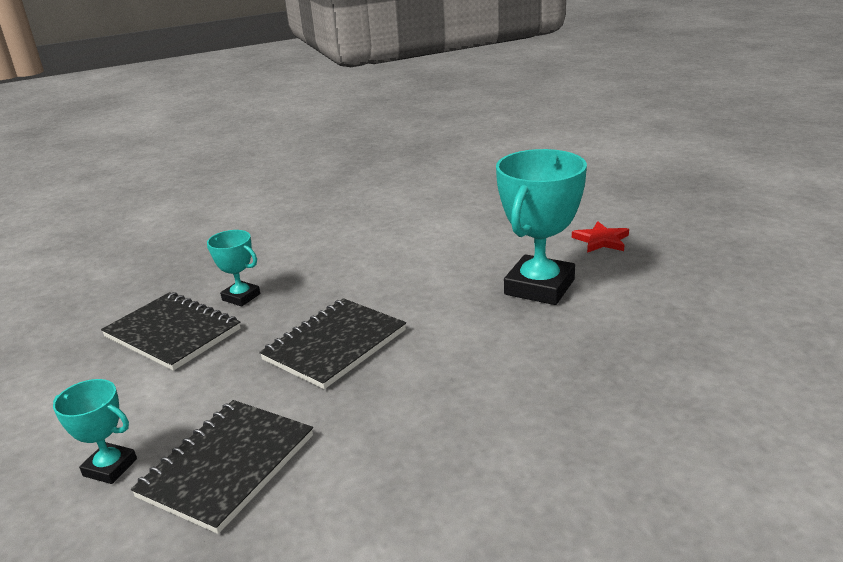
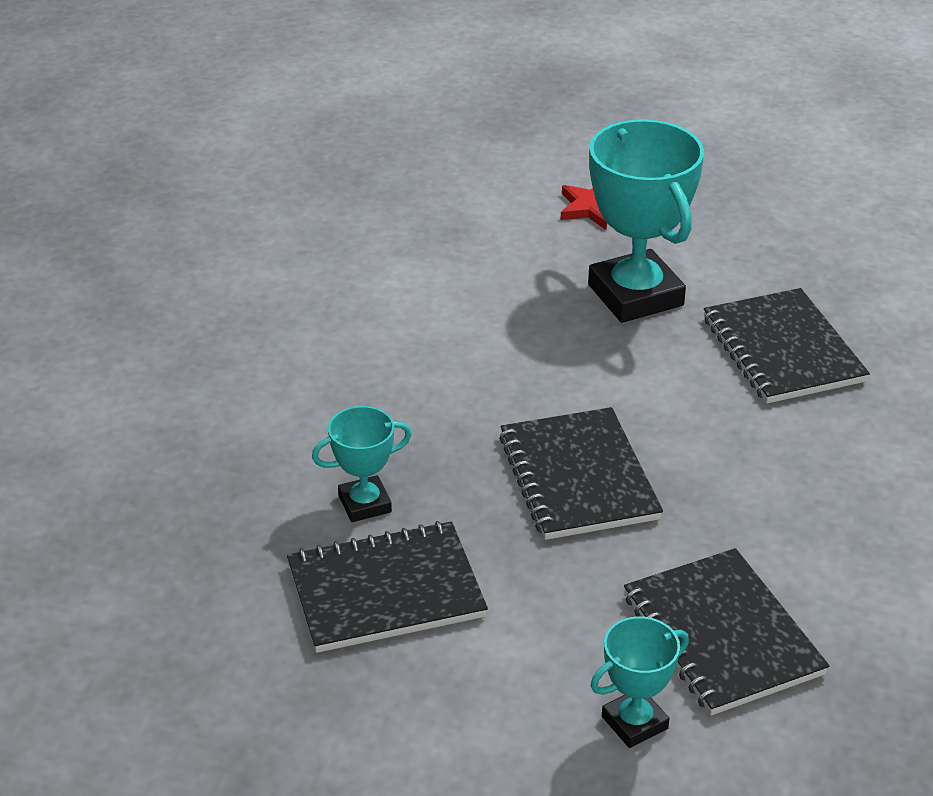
camera: 55 degrees left, 10 degrees up
(568, 358) = (782, 350): none -> black notebook

